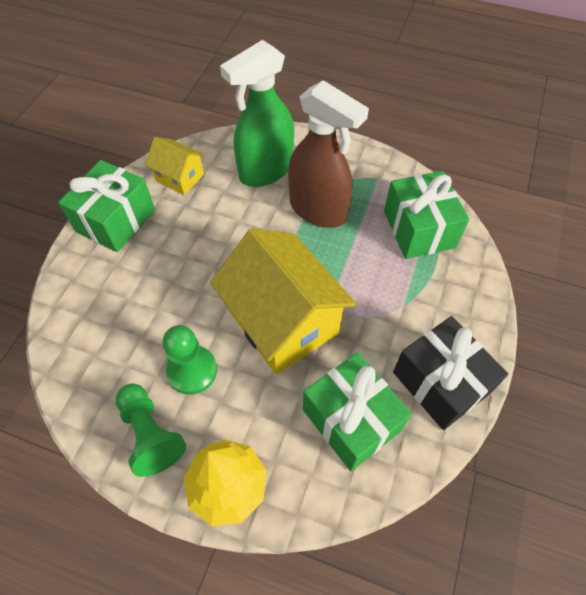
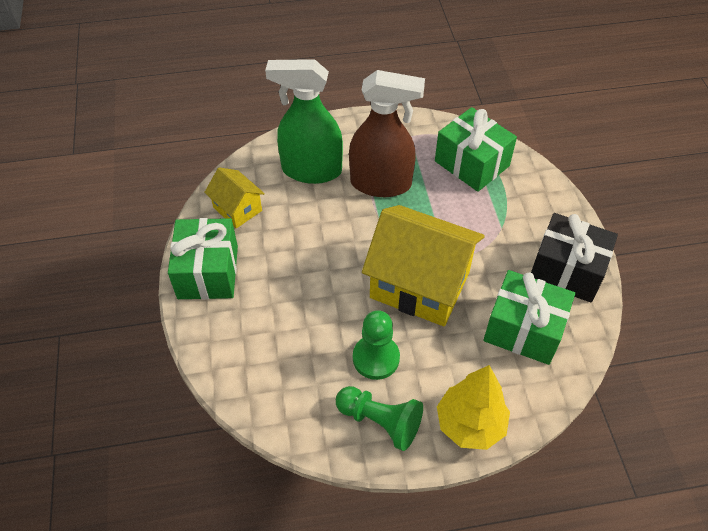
camera: 30 degrees left, 5 degrees down
(180, 177) = (237, 209): yellow house -> yellow house turned 45 degrees clockwise
(265, 171) = (311, 170): green spray bottle -> green spray bottle turned 75 degrees clockwise

